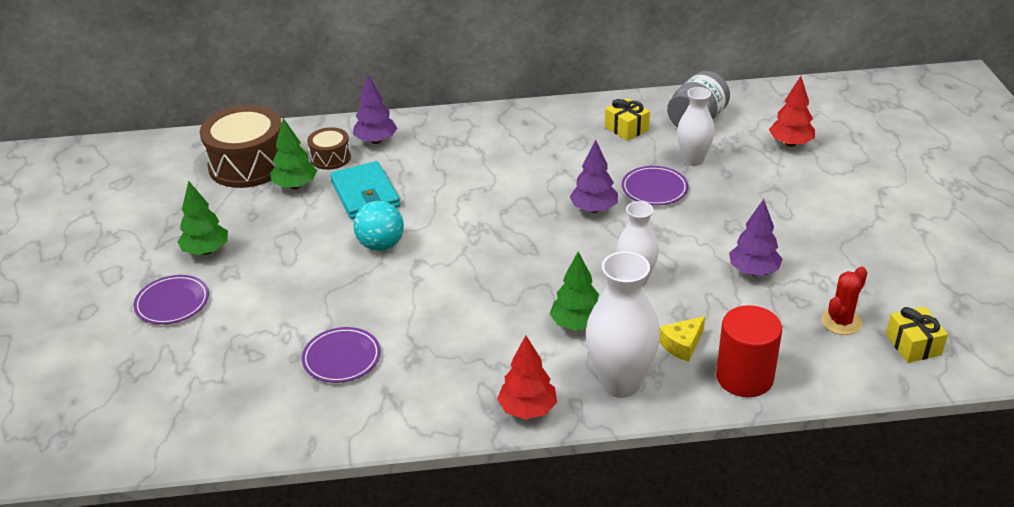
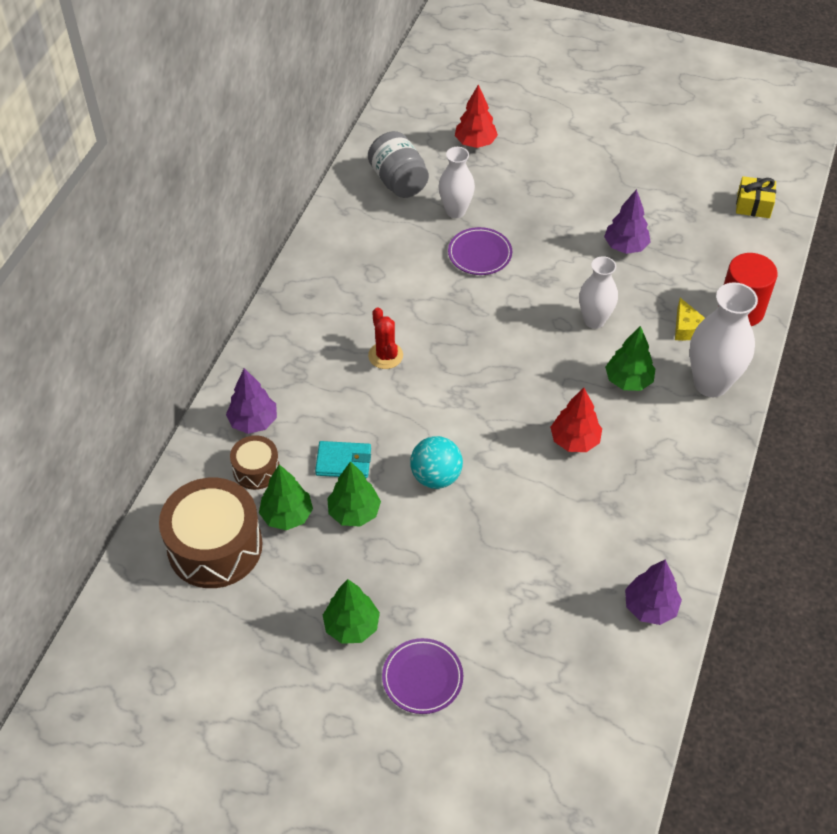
camera: 65 degrees left, 15 degrees up
(317, 216) = (354, 512): none -> green tree
(341, 358) = (583, 559): purple plate -> none
(365, 194) = (343, 461): turquoise wallet -> turquoise wallet, size x0.66
(527, 409) = (712, 453): red tree -> red tree (574, 441)
(594, 209) = (482, 305): purple tree -> purple tree (650, 607)
(626, 128) = (376, 231): yellow gift -> none
(841, 322) = (710, 229): red cactus -> red cactus (385, 355)

